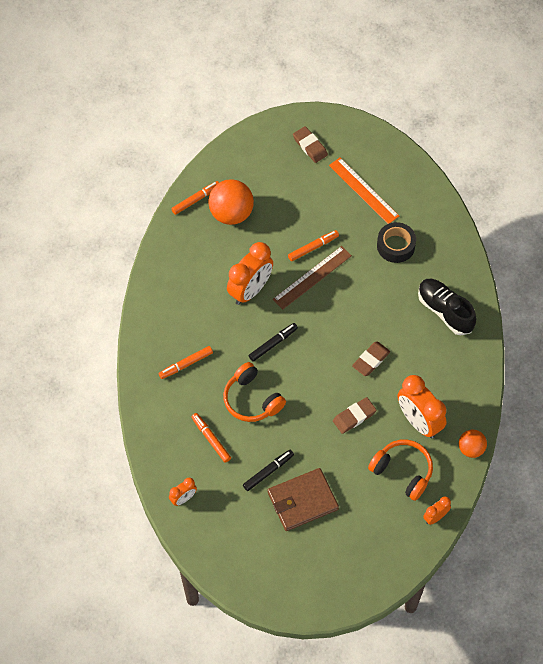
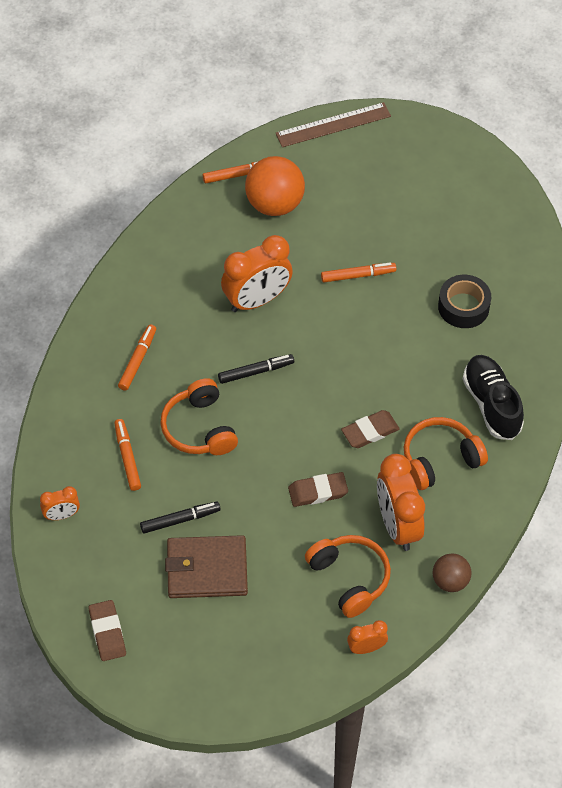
camera: 20 degrees right, 5 degrees down
(186, 364) = (137, 360): orange marker -> orange marker turned 120 degrees clockwise
(310, 146) = (408, 156): brown eraser -> brown eraser (107, 632)
(312, 277) = (340, 310): brown ruler -> brown ruler (333, 125)
(363, 190) = (452, 229): orange ruler -> none
(427, 363) = (440, 459): none -> orange headphones
(471, 449) = (450, 581): orange ball -> brown ball

